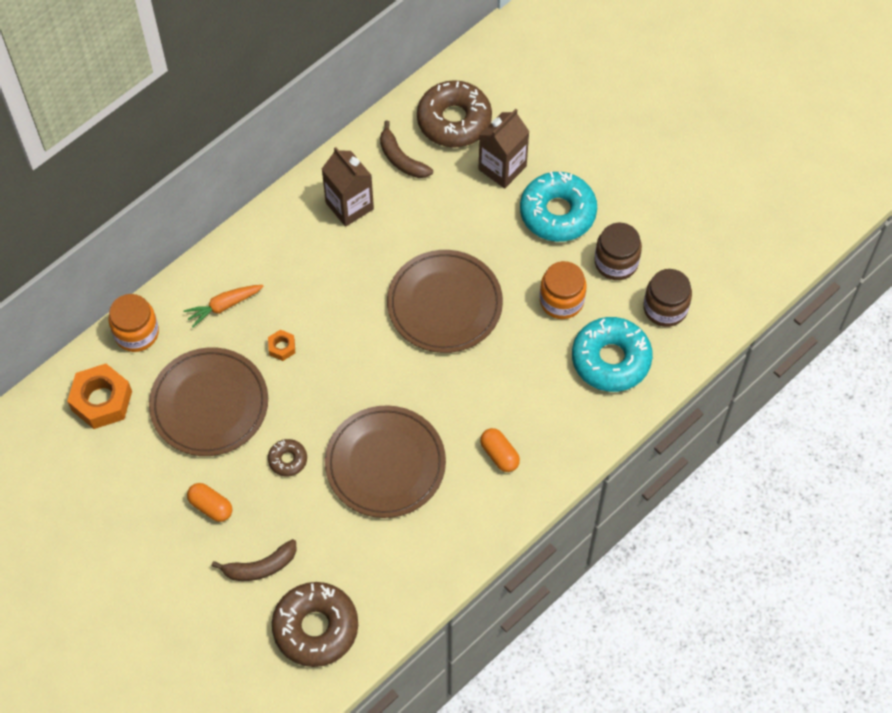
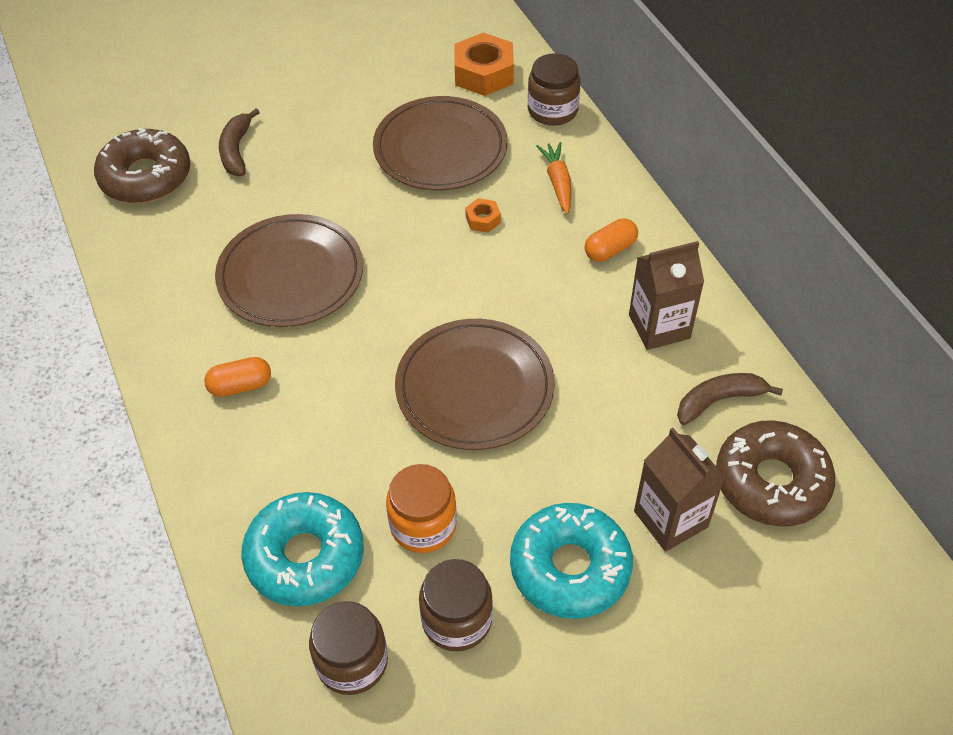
camera: 110 degrees right, 10 degrees down
(136, 333) = (552, 110): orange jar -> brown jar
(211, 506) = (323, 128): orange capsule -> orange capsule (610, 250)
(287, 460) = (342, 195): brown donut -> none

